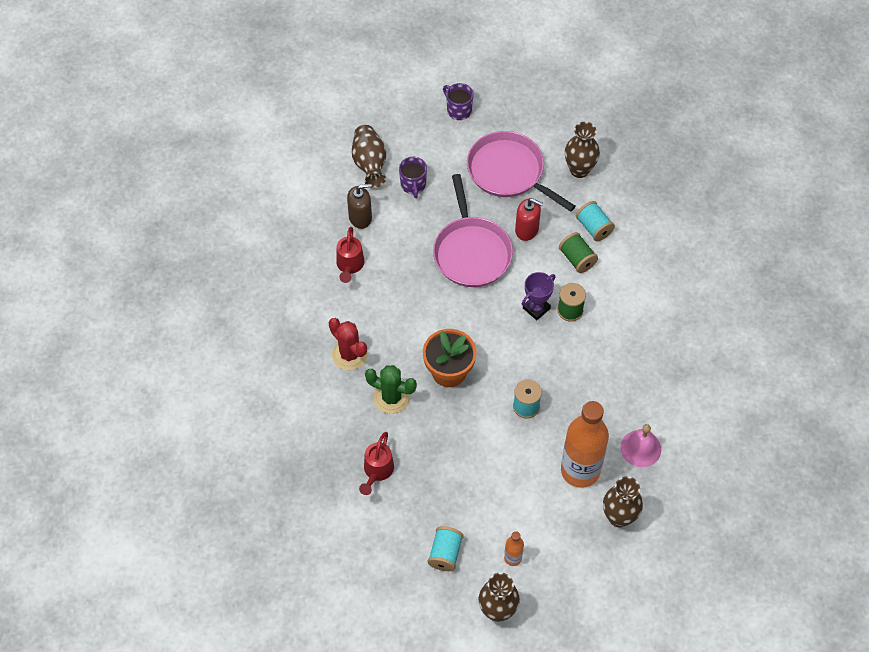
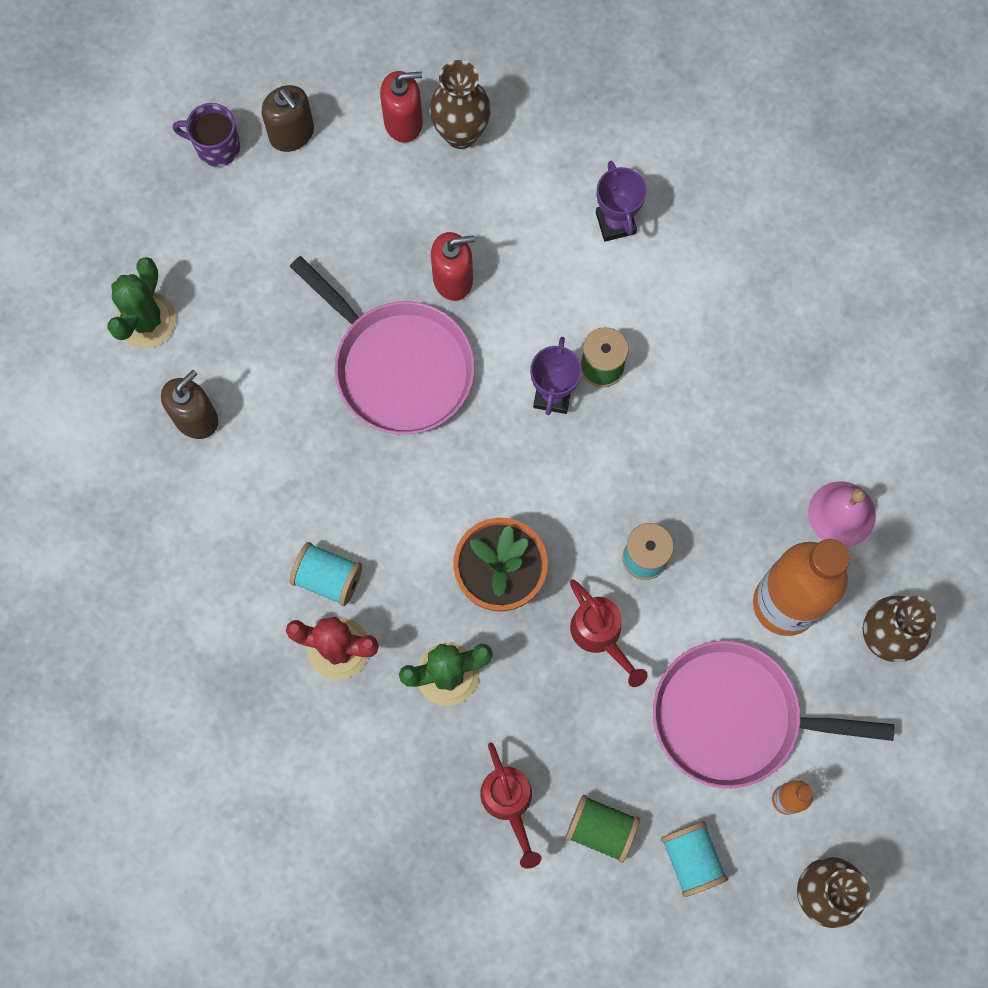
camera: 35 degrees left, 15 degrees up
(349, 266) = (236, 507): red watering can -> red watering can (600, 635)
(369, 164) = (146, 320): brown vase -> green cactus
(413, 185) = (237, 314): purple mug -> none
(498, 124) = (292, 133): none -> brown soap dispenser
(509, 172) = (362, 202): pink pan -> pink pan (733, 717)
(555, 149) = (403, 122): none -> red soap dispenser
(577, 259) = (556, 279): green spool -> green spool (601, 829)
(594, 228) = (545, 214): turquoise spool -> turquoise spool (328, 578)
(626, 252) = (615, 223): none -> purple trophy

